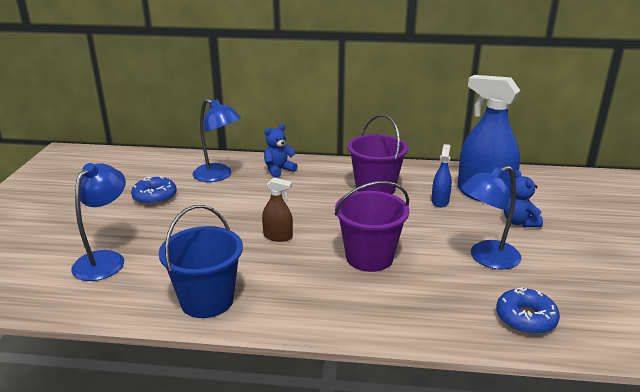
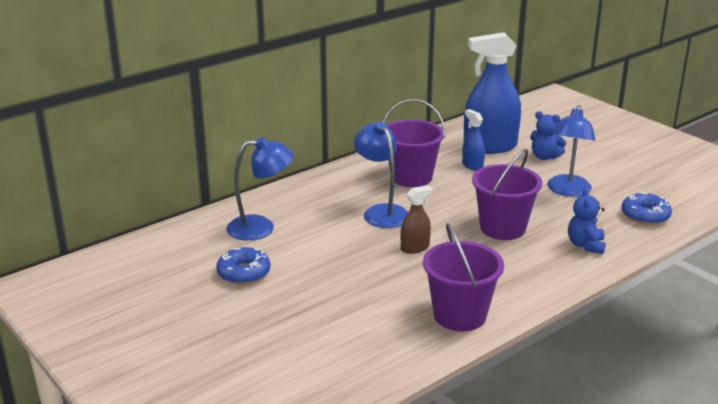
camera: 45 degrees left, 0 degrees up
(105, 259) = (321, 338): blue lamp -> blue lamp (381, 212)
(207, 300) = (460, 315): blue bucket -> purple bucket
(278, 170) = (304, 198): blue teddy bear -> blue teddy bear (585, 245)

